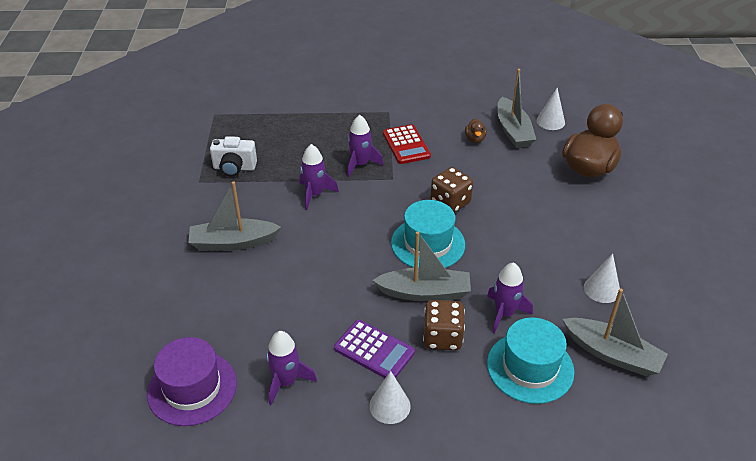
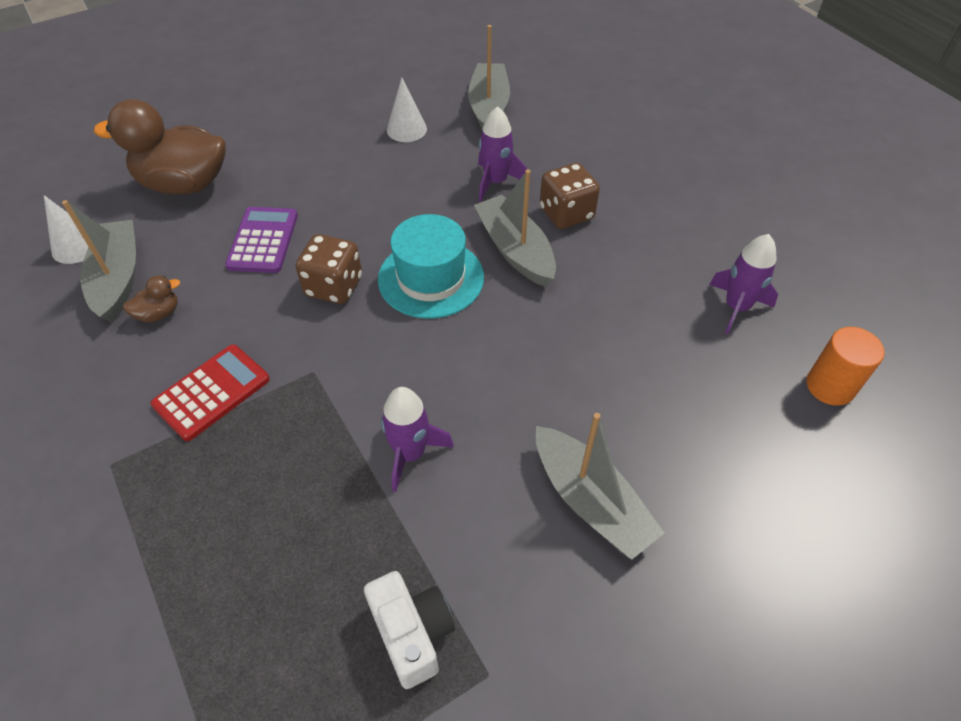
camera: 120 degrees left, 10 degrees up
(192, 388) = (830, 386): purple hat -> orange cylinder
(360, 164) = (297, 430): purple rocket -> none
(374, 350) = (630, 257): purple calculator -> purple calculator (263, 240)
(389, 406) = (681, 219): white cone -> none
(513, 131) = (118, 278): grey boat -> grey boat turned 60 degrees counterclockwise
(530, 367) = (549, 148): turquoise hat -> none

